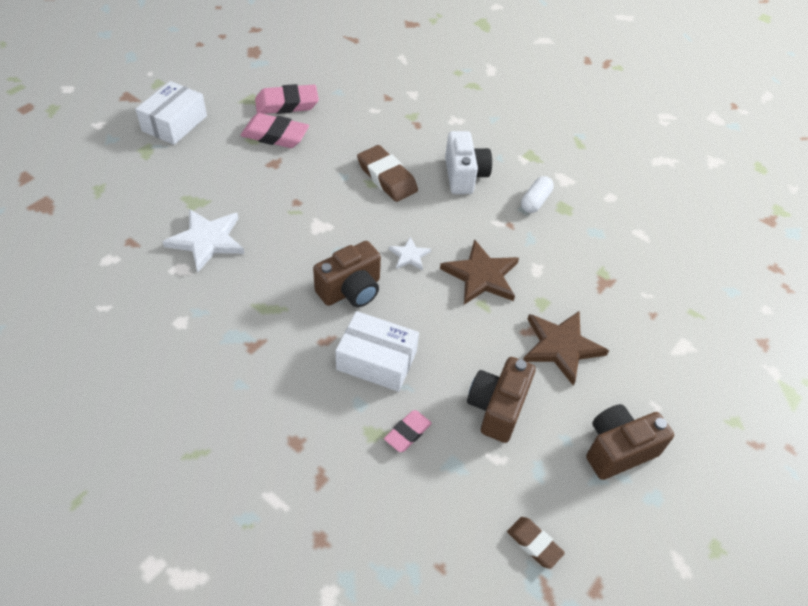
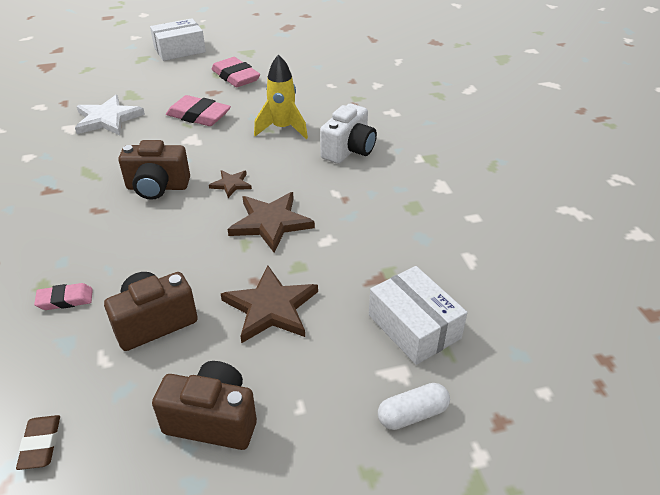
camera: 40 degrees right, 10 degrees down
(287, 104) = (269, 62): pink eraser -> pink eraser (199, 116)
(376, 360) = (112, 240): white box -> white box (414, 326)
(387, 177) = (282, 129): brown eraser -> yellow rocket
(409, 255) = (231, 184): white star -> brown star
(535, 201) = (391, 191): white capsule -> white capsule (412, 414)

